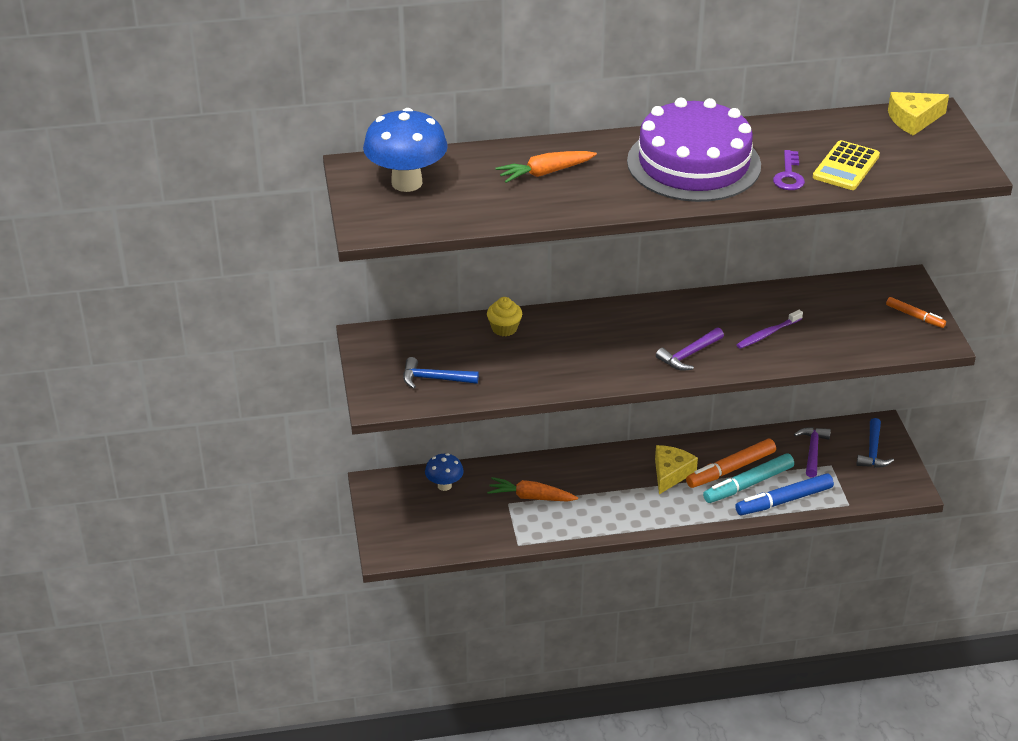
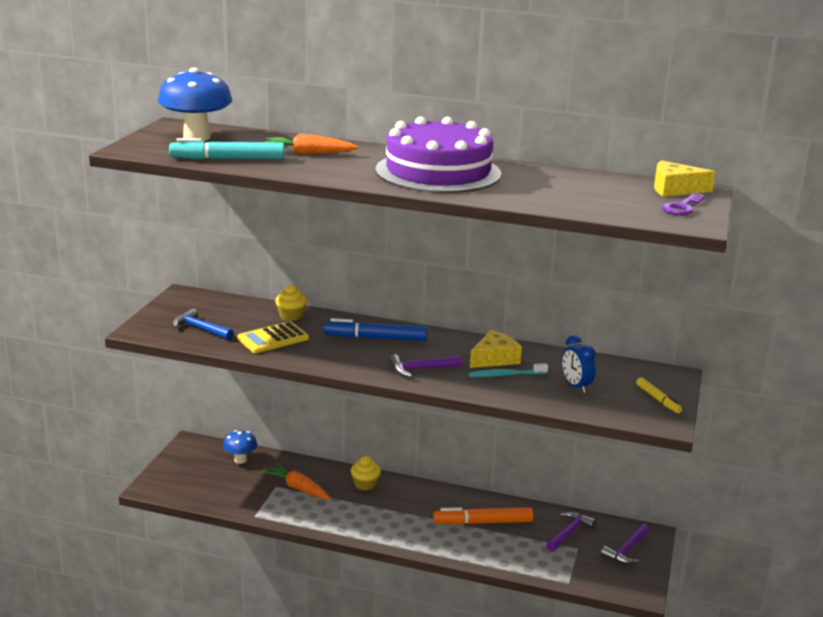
camera: 25 degrees right, 15 degrees down
(590, 468) = (365, 484): none -> yellow cupcake
(671, 473) = (428, 509): yellow cheese -> yellow cheese (494, 358)
(748, 484) = (488, 538): turquoise marker -> turquoise marker (227, 159)
(767, 334) = (506, 375): purple toothbrush -> turquoise toothbrush
(784, 501) = (510, 560): blue marker -> blue marker (375, 338)
(789, 175) = (512, 193): purple key -> purple key (682, 207)
(837, 325) = (576, 386): none -> blue clock
(846, 166) = (572, 199): yellow calculator -> yellow calculator (273, 338)
(873, 451) = (626, 550): blue hammer -> purple hammer
(915, 316) = (658, 399): orange marker -> yellow marker

